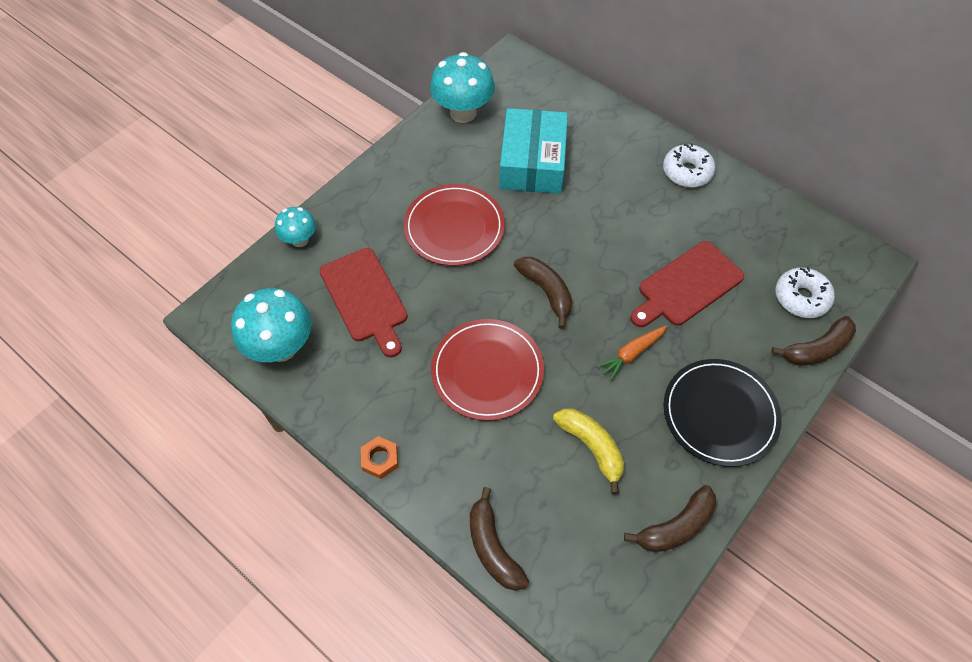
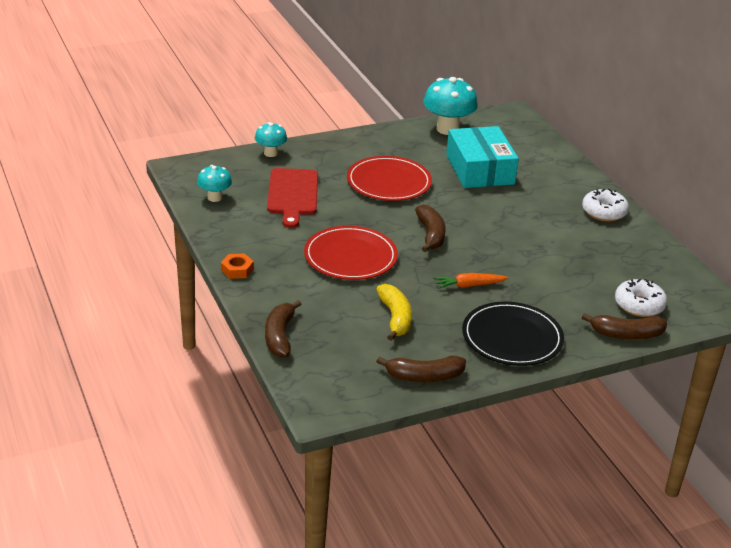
camera: 25 degrees right, 25 degrees down
(281, 347) = (214, 198): turquoise mushroom -> turquoise mushroom, size x0.57
(532, 162) = (480, 169): turquoise box -> turquoise box turned 45 degrees counterclockwise
(687, 286) = (547, 268): red cutting board -> none

